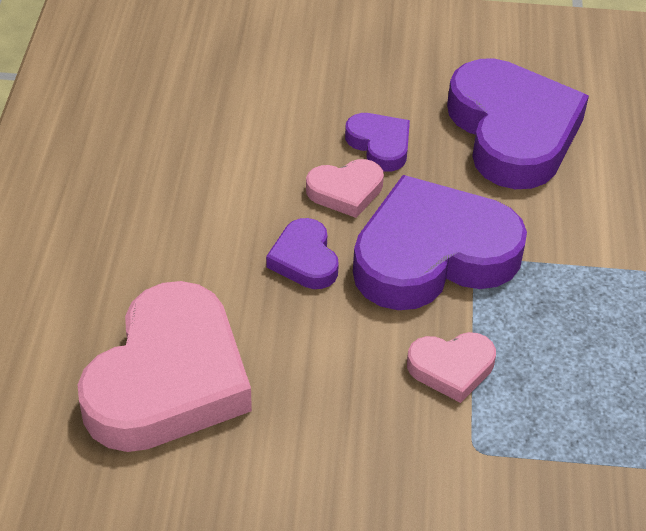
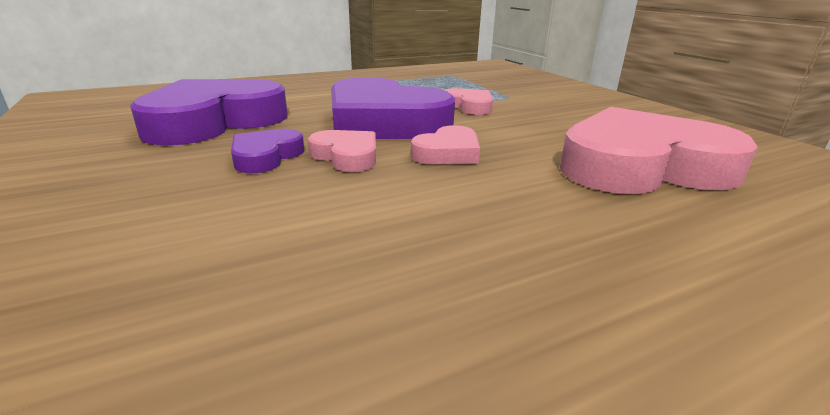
camera: 120 degrees left, 20 degrees down
(304, 259) = (448, 153): purple heart -> pink heart

